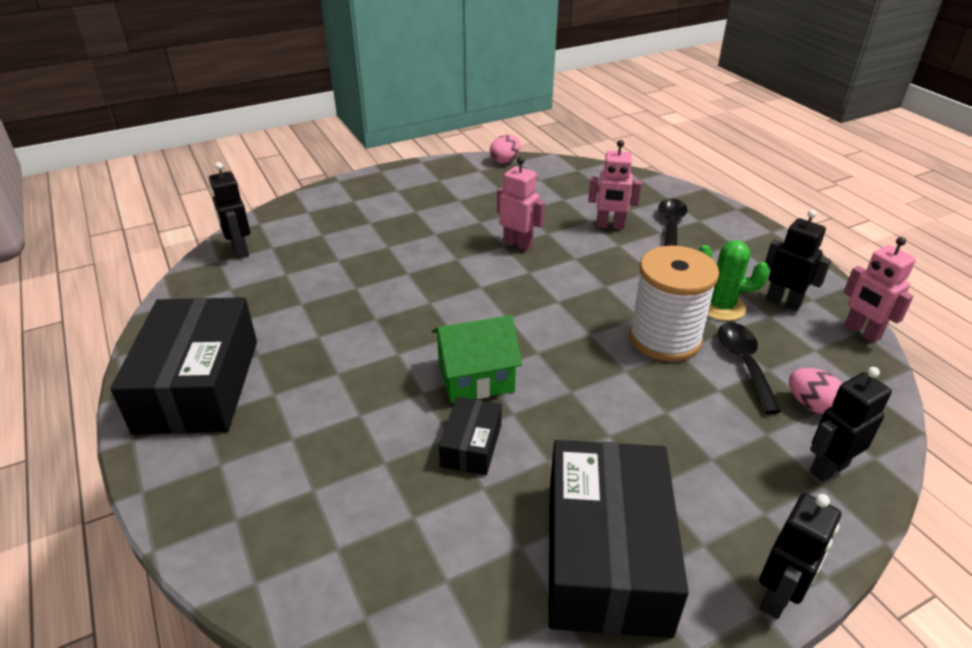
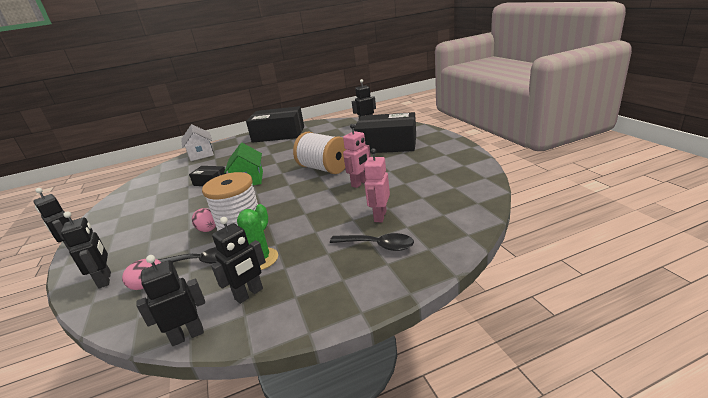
camera: 100 degrees right, 10 degrees down
(257, 543) = (201, 154): none -> white house
(453, 283) = (324, 168): none -> white spool
(505, 160) = (483, 172): pink egg -> pink egg (208, 230)
(606, 555) = (134, 210): black box -> black box (387, 145)
(861, 332) = (187, 335): pink robot -> black robot

